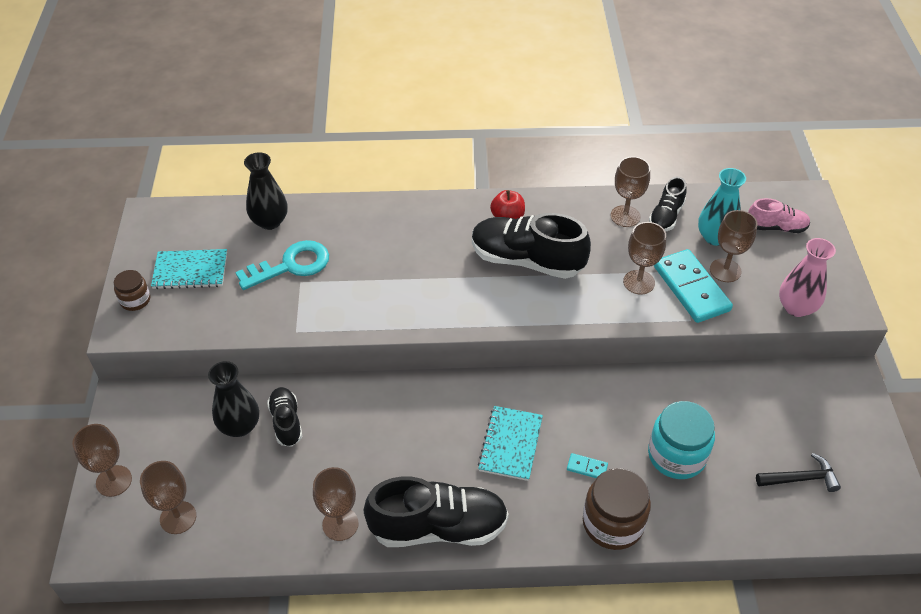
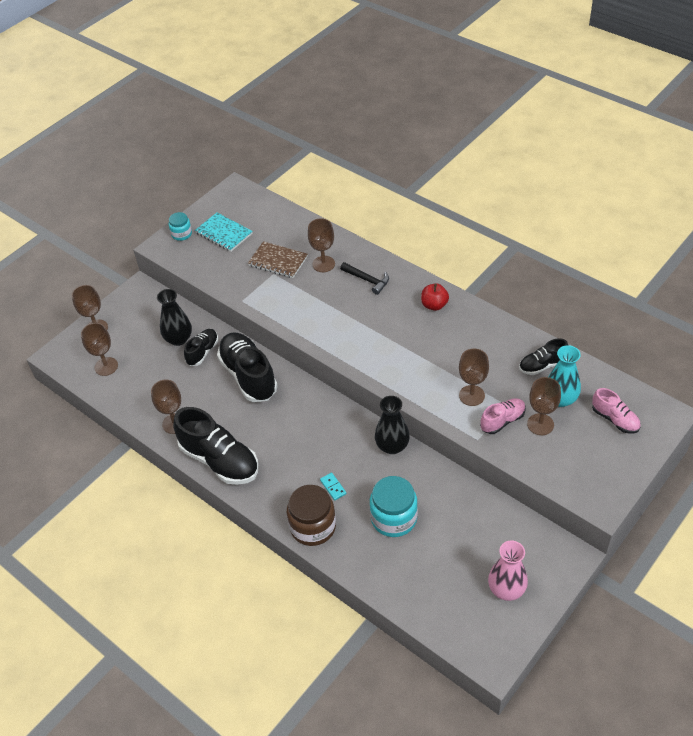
camera: 45 degrees right, 0 degrees up
(135, 300) = (181, 234): brown jar -> turquoise jar
(270, 221) = (293, 228): black vase -> black vase (392, 446)
(291, 265) = (278, 261): turquoise key -> brown notebook
(510, 444) = (305, 444): turquoise notebook -> none
(527, 260) = (416, 339): black shoe -> black shoe (248, 376)
(625, 216) = (513, 349): brown goblet -> brown goblet (323, 264)
(691, 288) = (502, 421): turquoise domino -> pink shoe
(796, 307) = (561, 478): pink vase -> pink vase (506, 589)
(801, 478) = (456, 587): black hammer -> black hammer (367, 280)

